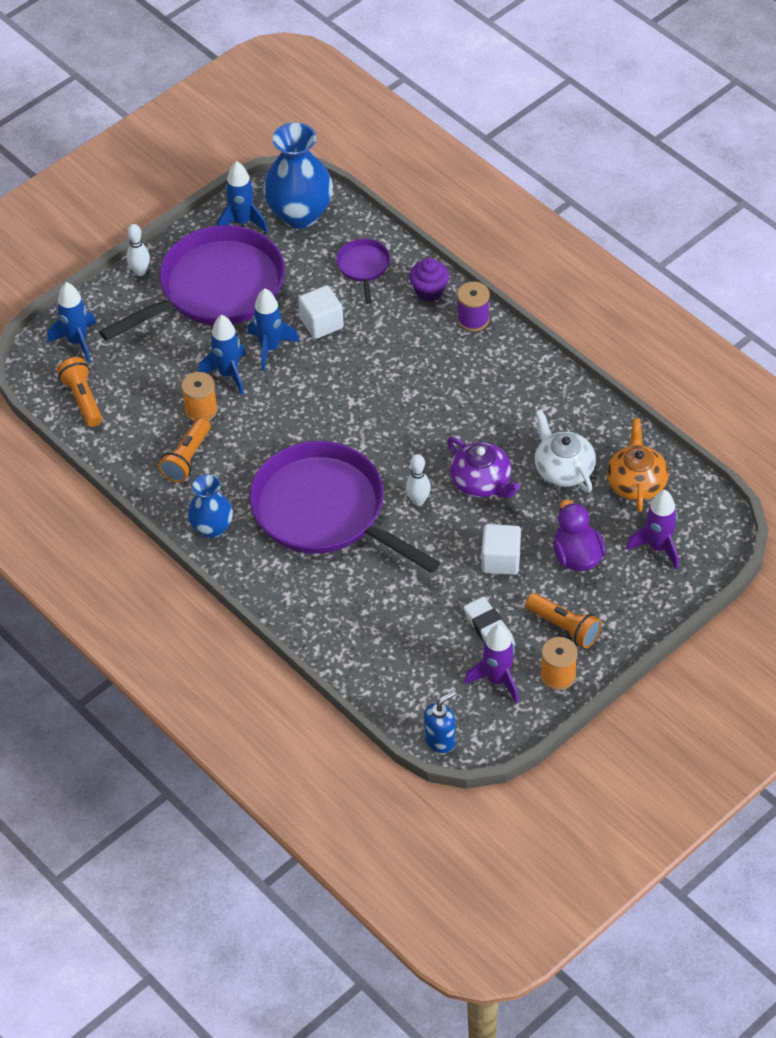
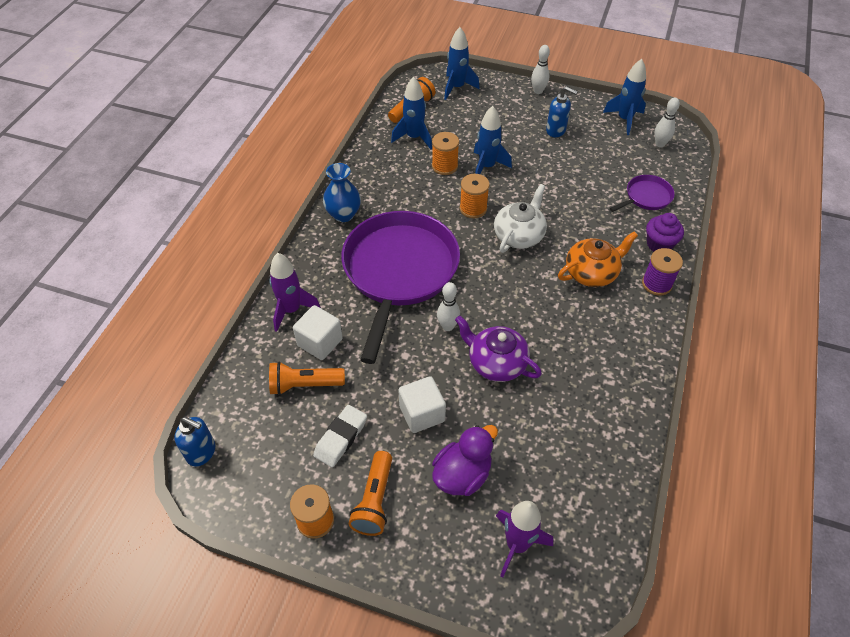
camera: 60 degrees right, 0 degrees up
(187, 458) = (397, 176): orange flashlight -> orange flashlight (304, 385)
(216, 288) = (556, 130): purple pan -> blue soap dispenser
(270, 348) = (527, 178): blue rocket -> blue rocket (414, 138)
(281, 413) = (473, 208): none -> orange spool
(300, 214) = (660, 144): blue vase -> white bowling pin
(321, 323) = (573, 196): white cube -> white cube (320, 342)
(482, 482) = (496, 363): purple teapot -> purple teapot turned 105 degrees clockwise
(497, 680) = (287, 470): purple rocket -> purple rocket (291, 310)
(563, 469) = (552, 419): white teapot -> white teapot (519, 235)
(636, 483) = (580, 488): orange teapot -> orange teapot (592, 273)

